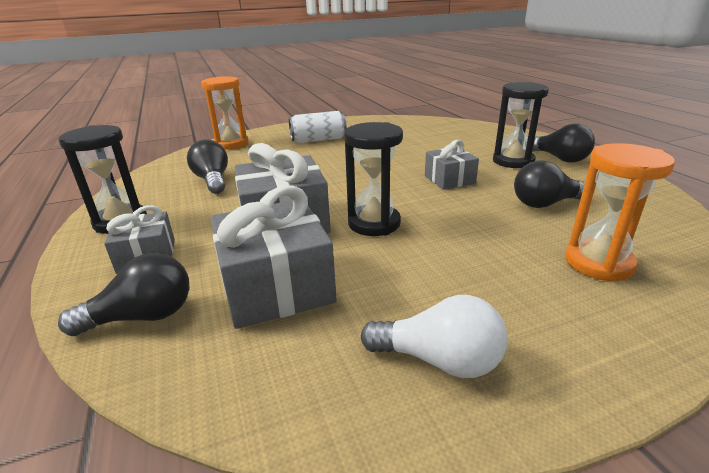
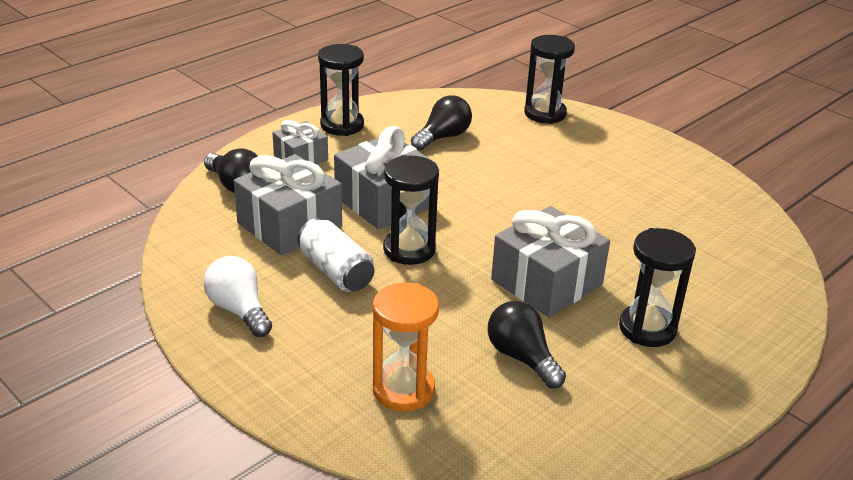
camera: 65 degrees right, 5 degrees up
(231, 144) = (545, 113): orange hourglass -> black hourglass
(318, 140) = (606, 165): white can -> white can (336, 271)
(439, 360) = (239, 310): white light bulb -> white light bulb turned 150 degrees clockwise
(449, 179) = (546, 282): grey gift -> grey gift, size x1.72
(559, 158) = (691, 371): black light bulb -> none

